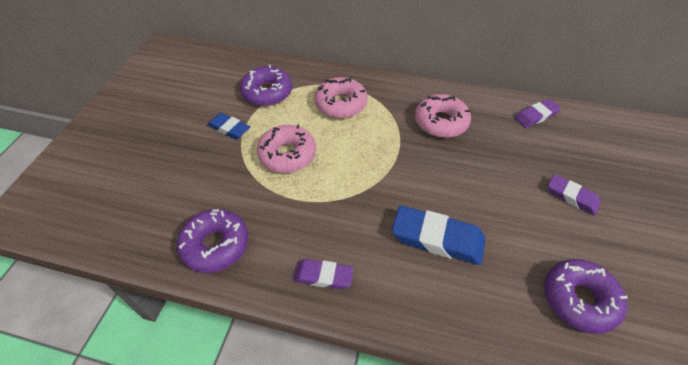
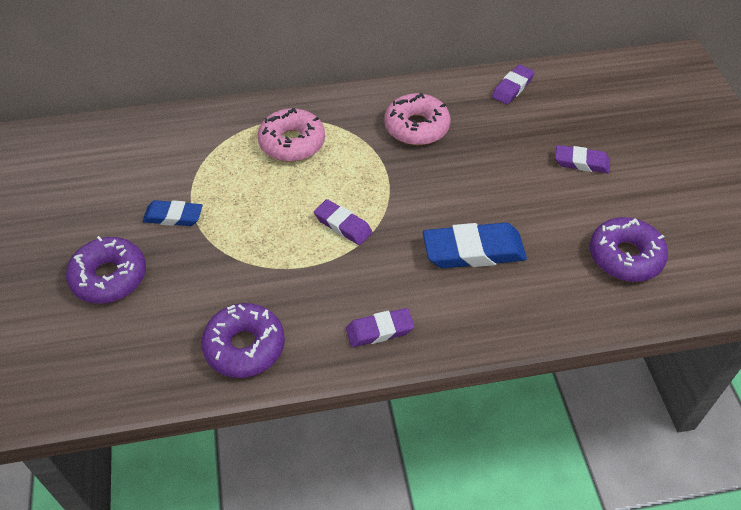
camera: 25 degrees left, 0 degrees up
(267, 92) = (193, 157): purple donut -> purple donut (109, 277)
(287, 155) = (264, 222): pink donut -> none
(343, 178) = (343, 225): none -> purple eraser

